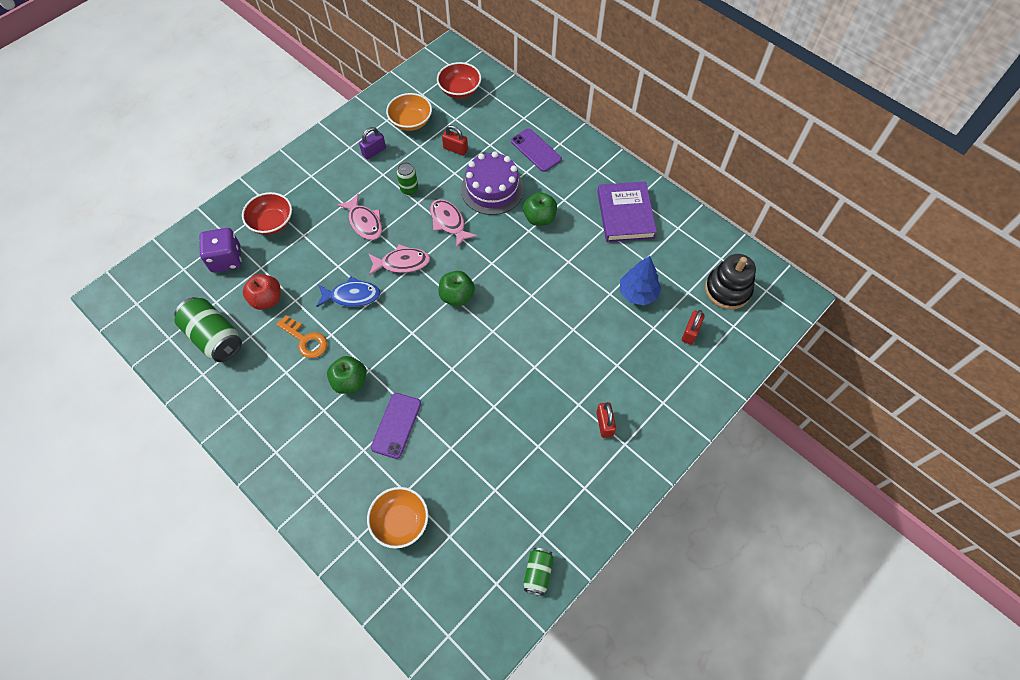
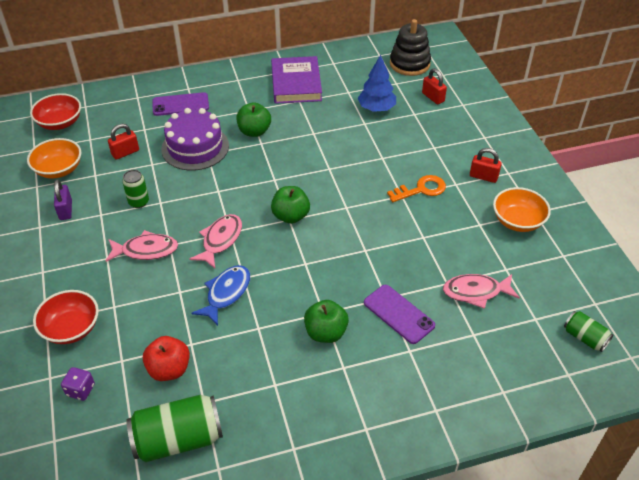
camera: 60 degrees left, 15 degrees down
(226, 259) = (80, 390): purple dice -> purple dice, size x0.55
(306, 340) = (248, 352): orange key -> orange key (421, 189)
(400, 522) = (502, 350): orange bowl -> orange bowl (517, 221)
(449, 222) = (204, 189): pink fish -> pink fish (476, 292)
(538, 573) = (597, 272): green can -> green can (585, 338)
(625, 214) = (296, 83): purple book -> purple book turned 60 degrees clockwise

